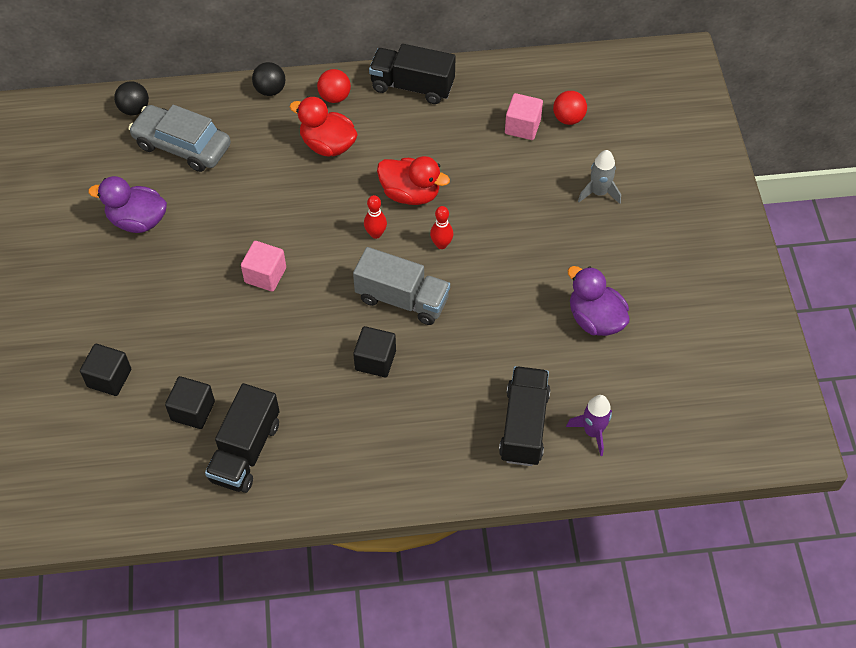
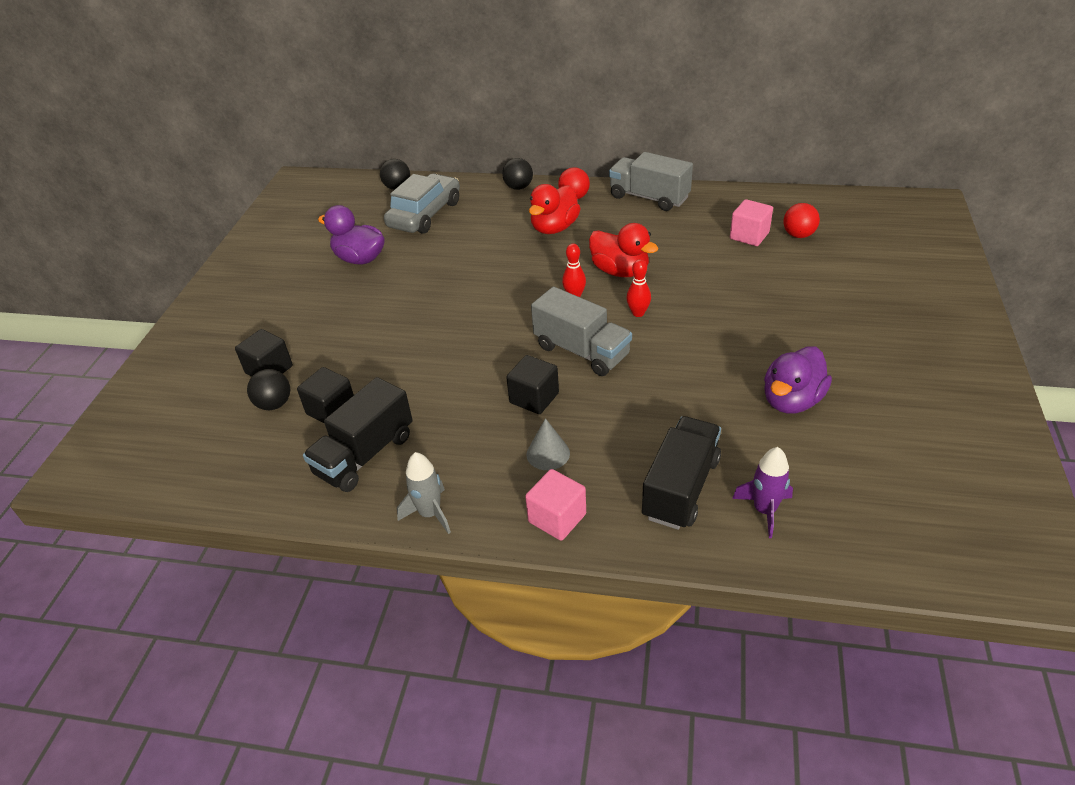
camera: 20 degrees right, 15 degrees down
(134, 416) = (274, 404): none -> black ball
(182, 146) = (425, 214): grey car -> grey car turned 75 degrees clockwise
(265, 275) = (454, 313): pink cube -> pink cube (557, 518)
(328, 145) = (554, 228): red duck -> red duck turned 105 degrees counterclockwise
(406, 416) = (548, 453): none -> grey cone
(412, 86) = (649, 197): black truck -> grey truck
(595, 319) = (791, 400): purple duck -> purple duck turned 120 degrees counterclockwise
(599, 193) = (819, 294): grey rocket -> grey rocket (430, 513)

